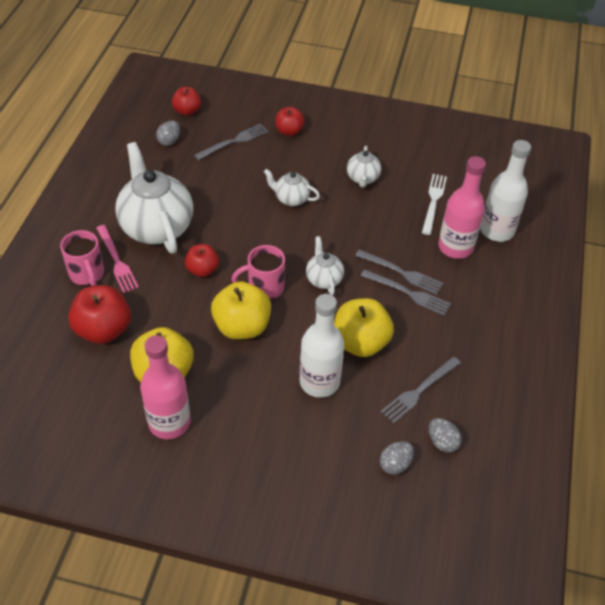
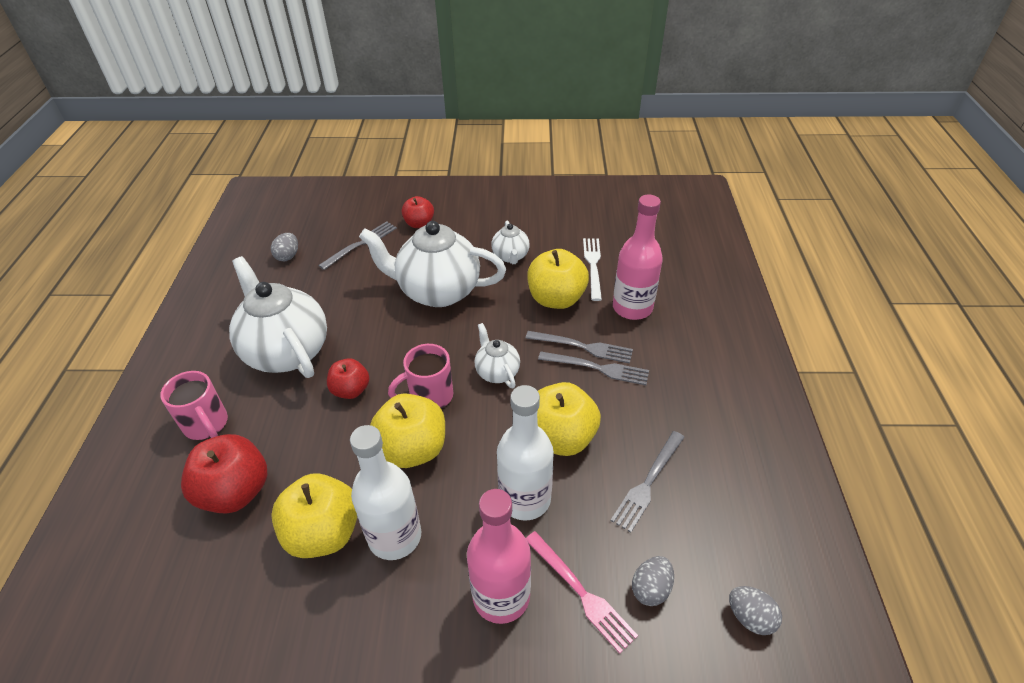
camera: 10 degrees left, 5 degrees down
(117, 261) = (242, 401): pink fork -> pink fork (581, 592)
(169, 422) = (342, 601): pink bottle -> pink bottle (501, 596)
(187, 111) = (303, 223): red apple -> none
(291, 199) = (438, 291): white teapot -> white teapot, size x2.06
(391, 226) = (556, 299): none -> yellow apple
(442, 442) = (698, 543): grey egg -> grey egg (750, 617)
(496, 230) = (669, 282): white bottle -> white bottle (395, 536)

